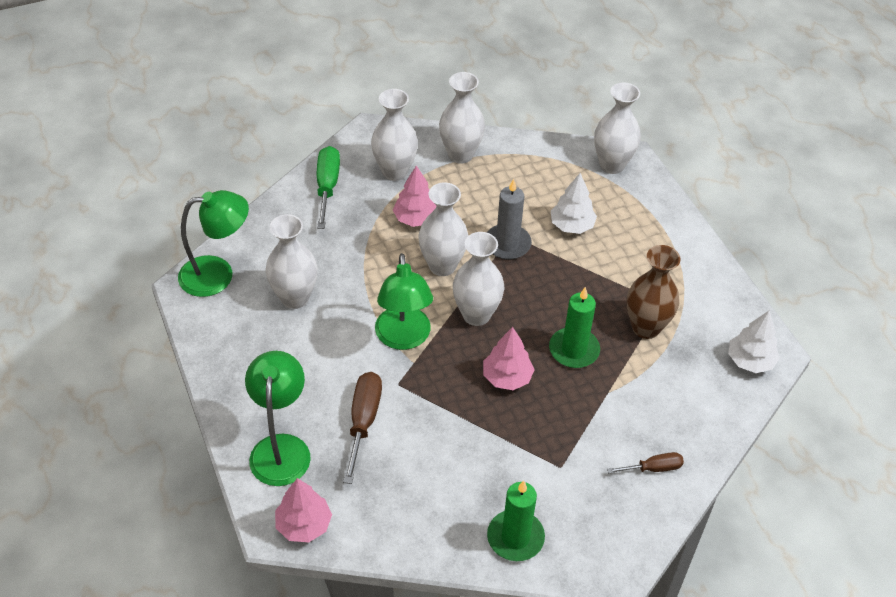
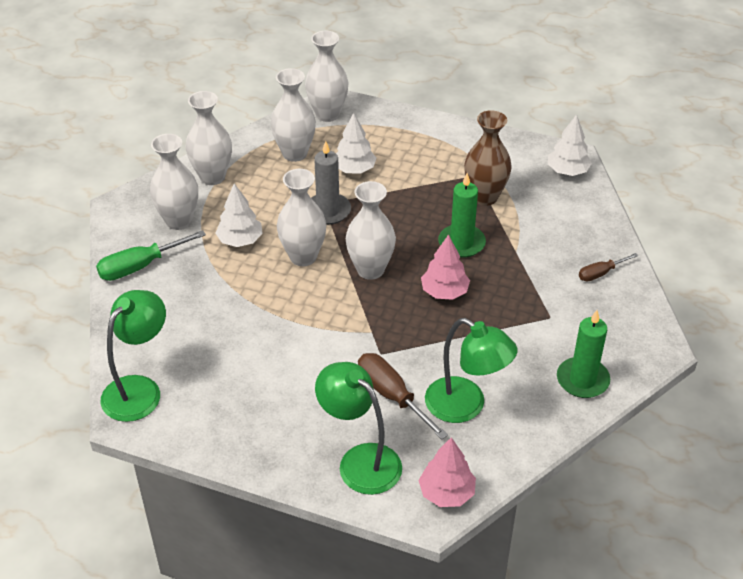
camera: 45 degrees left, 5 degrees down
(295, 298) = (225, 358): white vase -> white vase (294, 153)
(327, 186) = (140, 266): green screwdriver -> green screwdriver turned 75 degrees counterclockwise
(403, 338) = (343, 322): green lamp -> green lamp (465, 406)
(416, 219) = (240, 240): pink tree -> white tree
(653, 468) = (600, 273): brown screwdriver -> brown screwdriver turned 150 degrees counterclockwise

